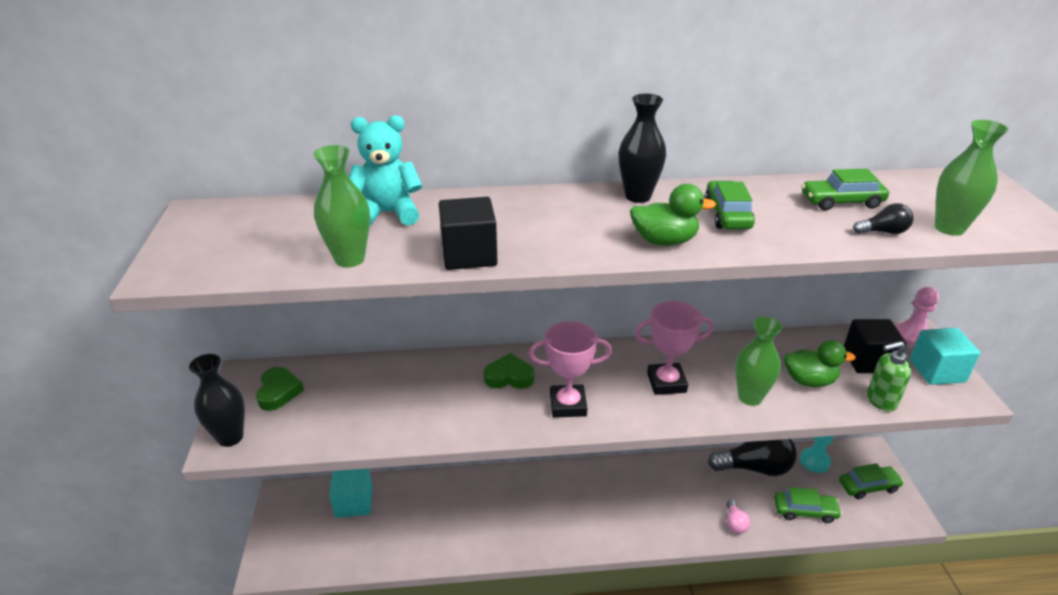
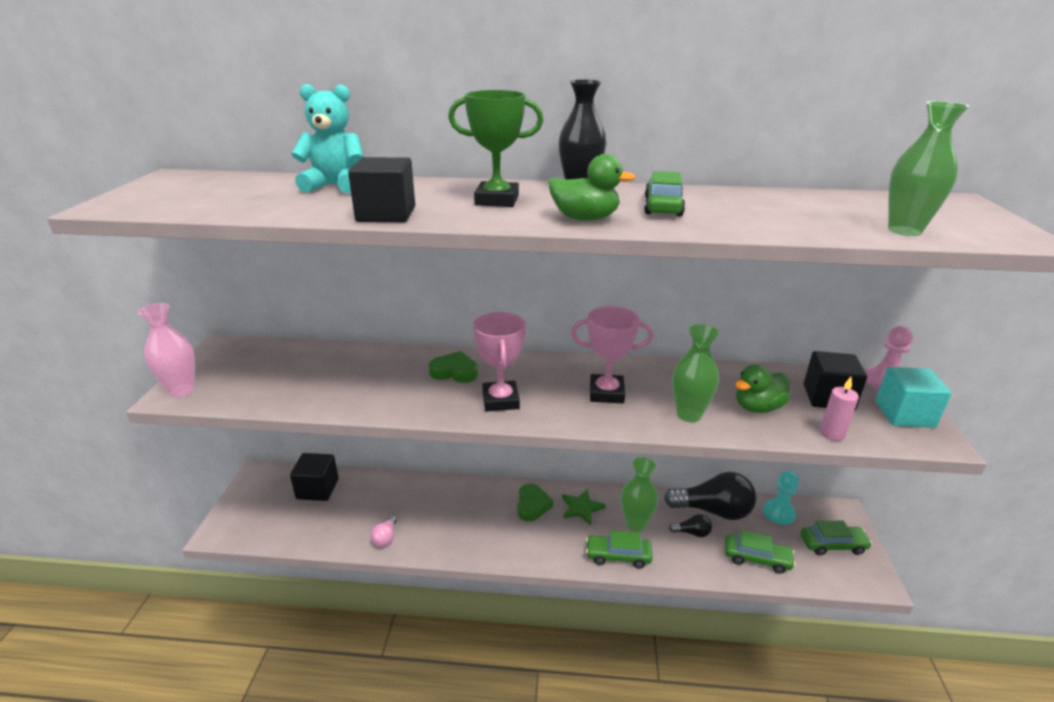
camera: 10 degrees right, 5 degrees down
(230, 437) = (181, 390): black vase -> pink vase
(278, 392) = (242, 361): green heart -> green heart (532, 505)
(350, 259) = (274, 209): green vase -> green vase (635, 524)
(354, 502) = (317, 489): turquoise cube -> black cube
(566, 221) = (497, 200): none -> green trophy
(568, 405) = (500, 400): pink trophy -> pink trophy turned 75 degrees clockwise
(630, 483) = (581, 508): none -> green star
(735, 523) = (678, 559): pink light bulb -> pink light bulb (385, 538)
(809, 381) = (757, 407): green duck -> green duck turned 135 degrees clockwise
(841, 201) = (791, 206): green car -> green car (618, 556)
(880, 401) = (832, 433): green soap dispenser -> pink candle
(883, 232) = (826, 228): black light bulb -> black light bulb (692, 533)

